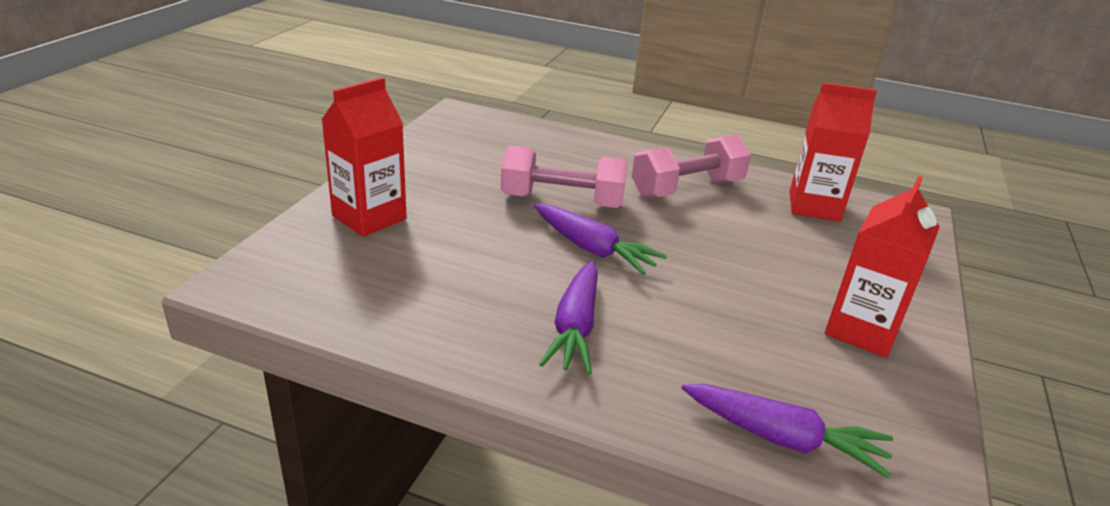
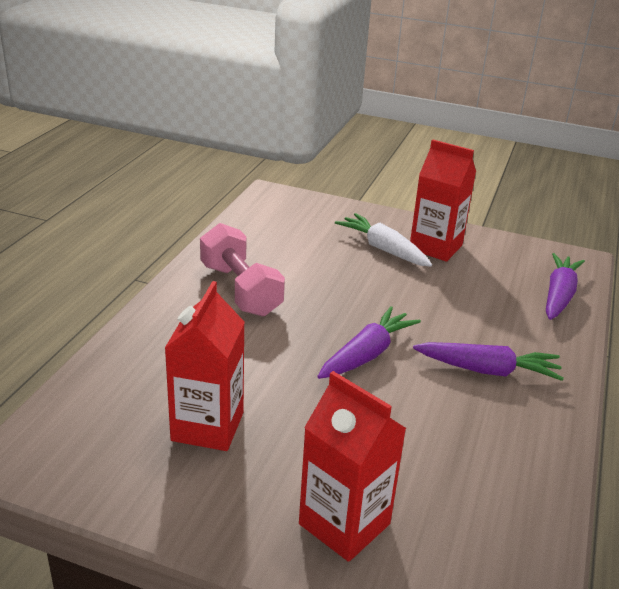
camera: 90 degrees left, 0 degrees up
(562, 201) = (278, 369): pink dumbbell -> none
(814, 206) = (265, 232): red carton -> red carton (207, 426)
(826, 284) = (383, 249): none -> white carrot

